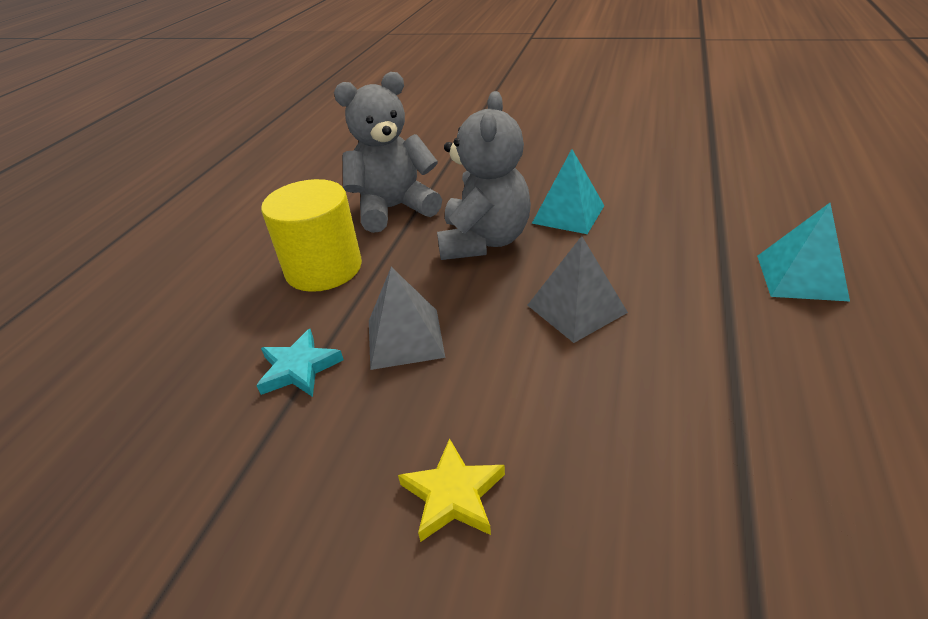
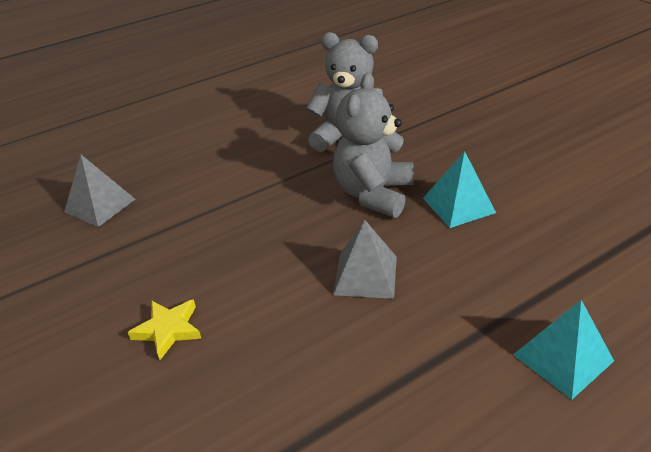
camera: 40 degrees right, 0 degrees up
(299, 368) = (182, 216): turquoise star -> none
(323, 268) = (261, 161): yellow cylinder -> none
(405, 338) = (249, 231): grey pyramid -> grey pyramid (100, 205)
(484, 241) = (373, 194): grey teddy bear -> grey teddy bear turned 150 degrees clockwise

